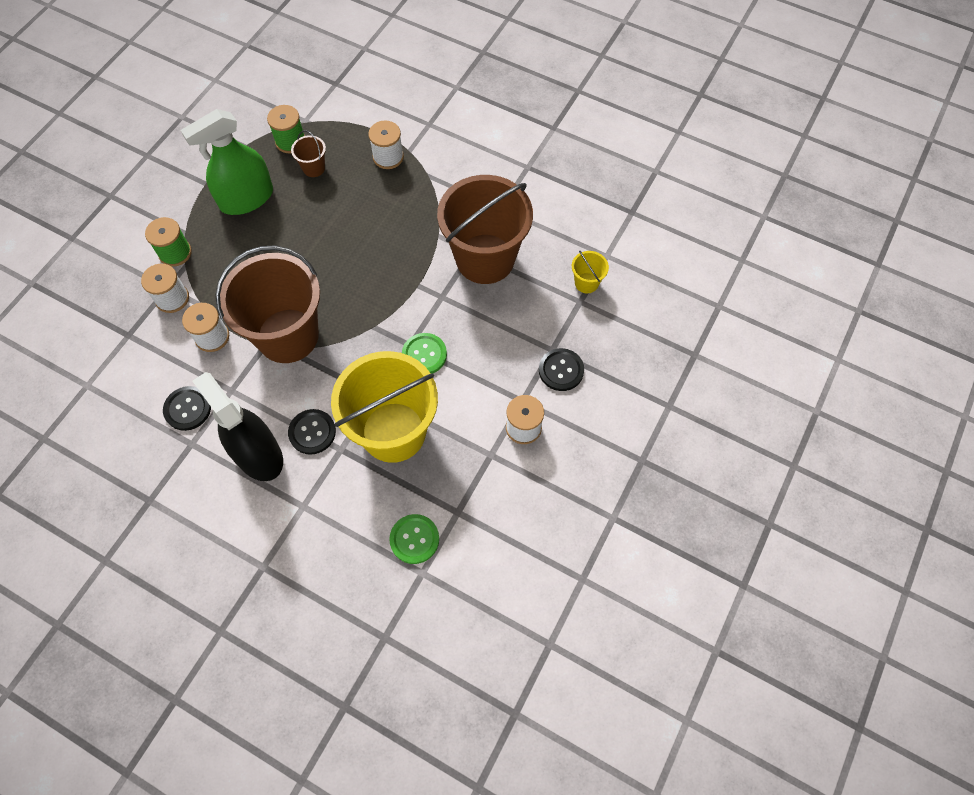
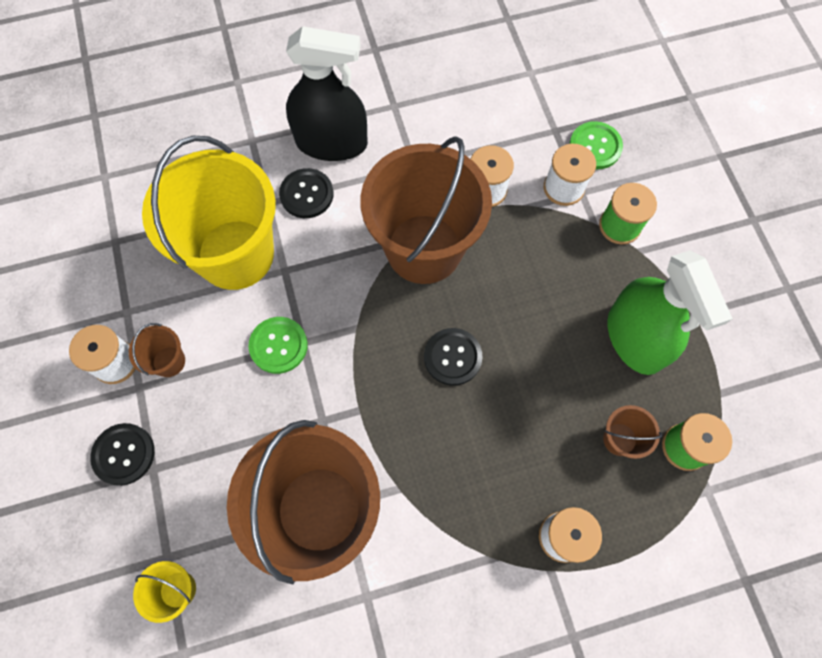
camera: 135 degrees right, 5 degrees up
(187, 409) = (430, 124): black button -> black button (452, 357)
(246, 198) = (635, 338): green spray bottle -> green spray bottle turned 150 degrees clockwise
(414, 539) = (133, 192): green button -> green button (595, 146)
(492, 400) = (169, 361): none -> brown bucket

